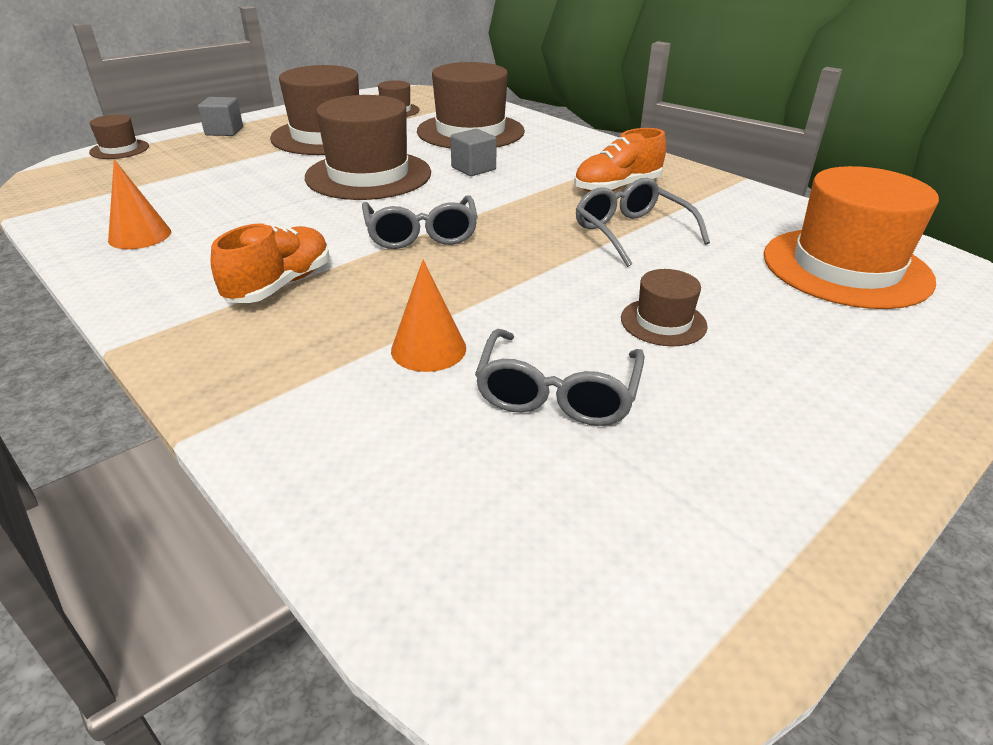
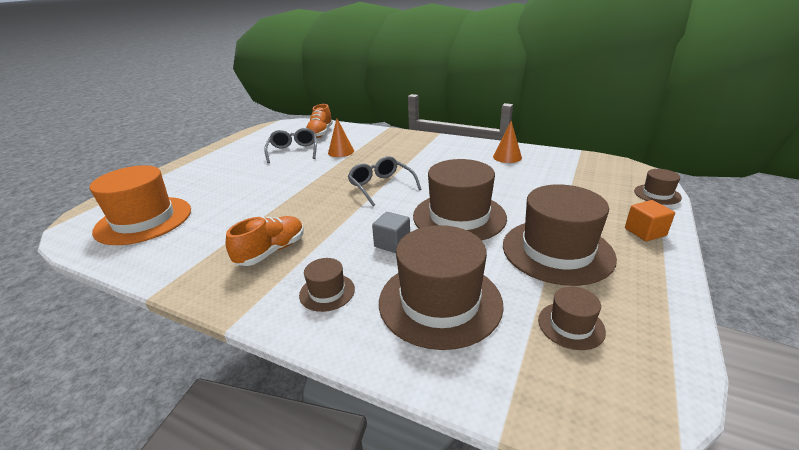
camera: 160 degrees right, 5 degrees down
(224, 131) = (645, 232): grey cube -> orange cube
(280, 285) = (416, 155): orange shoe -> orange shoe (320, 133)
(631, 232) = (264, 214): grey glasses -> none
(663, 322) = (254, 176): brown hat -> brown hat (327, 292)

